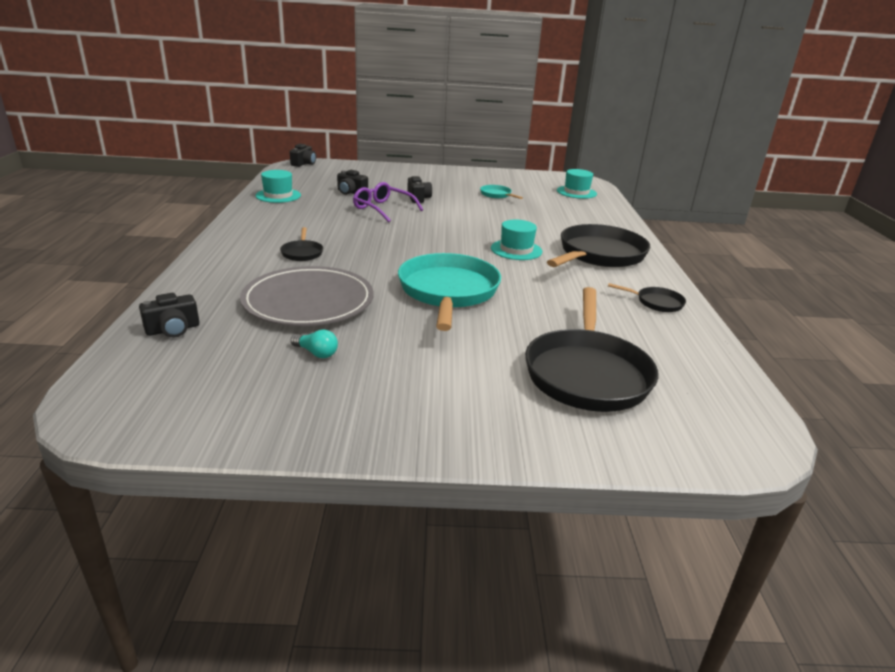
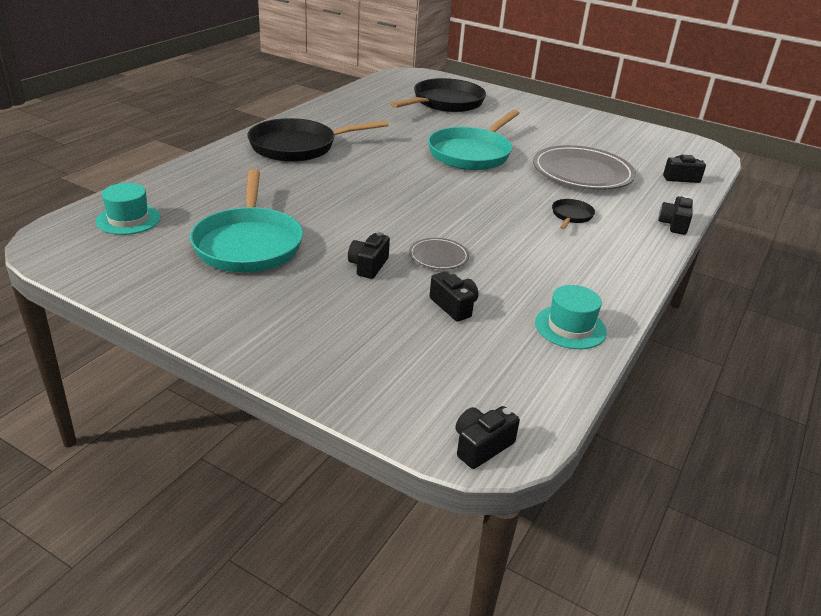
camera: 150 degrees left, 5 degrees up
(196, 267) = (674, 224): none -> black camera
(316, 353) = (588, 144): turquoise light bulb -> none
(383, 209) = (438, 256): purple glasses -> grey plate
(497, 195) = (249, 243): turquoise pan -> turquoise pan, size x2.24
(516, 250) = (364, 168): turquoise hat -> none
(656, 302) = (334, 113): black pan -> none

